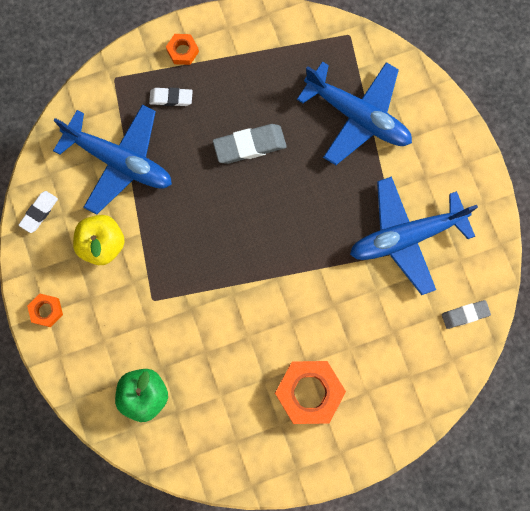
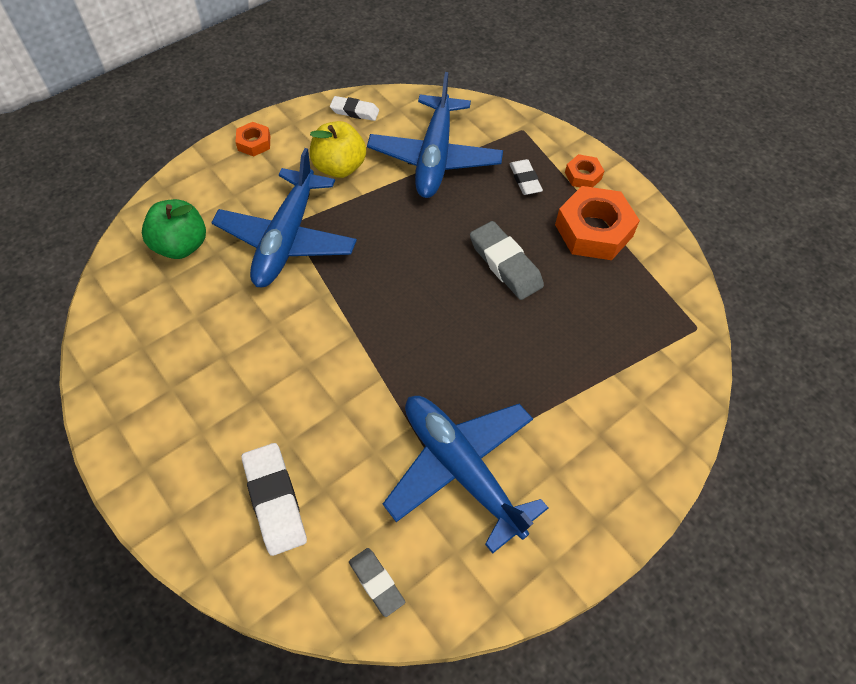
camera: 70 degrees right, 20 degrees down
(309, 392) = (218, 409): orange nut -> orange nut (594, 230)
(358, 116) = (597, 366): blue plane -> blue plane (287, 239)
(391, 366) = (275, 500): none -> white eraser

